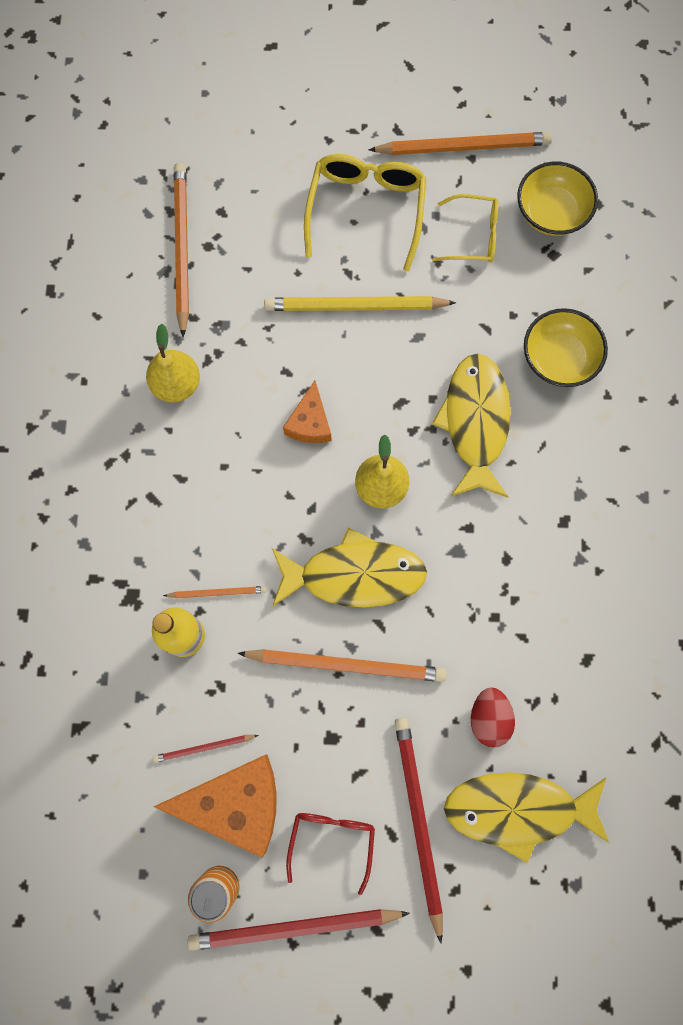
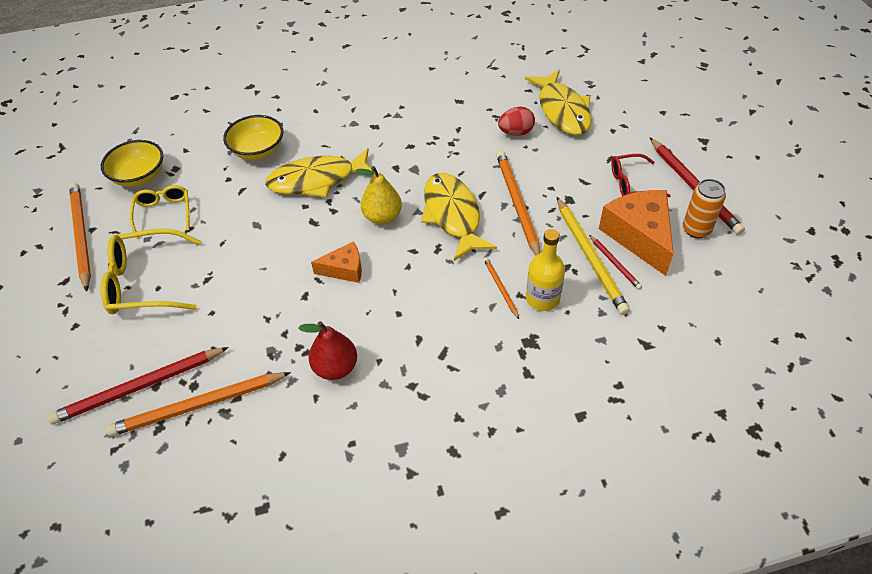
camera: 105 degrees left, 25 degrees down
(177, 384) = (335, 368): yellow pear -> red pear
(355, 306) = (237, 267): yellow pencil -> yellow pencil (590, 257)
(418, 821) = (595, 148): red pencil -> red pencil (139, 387)

